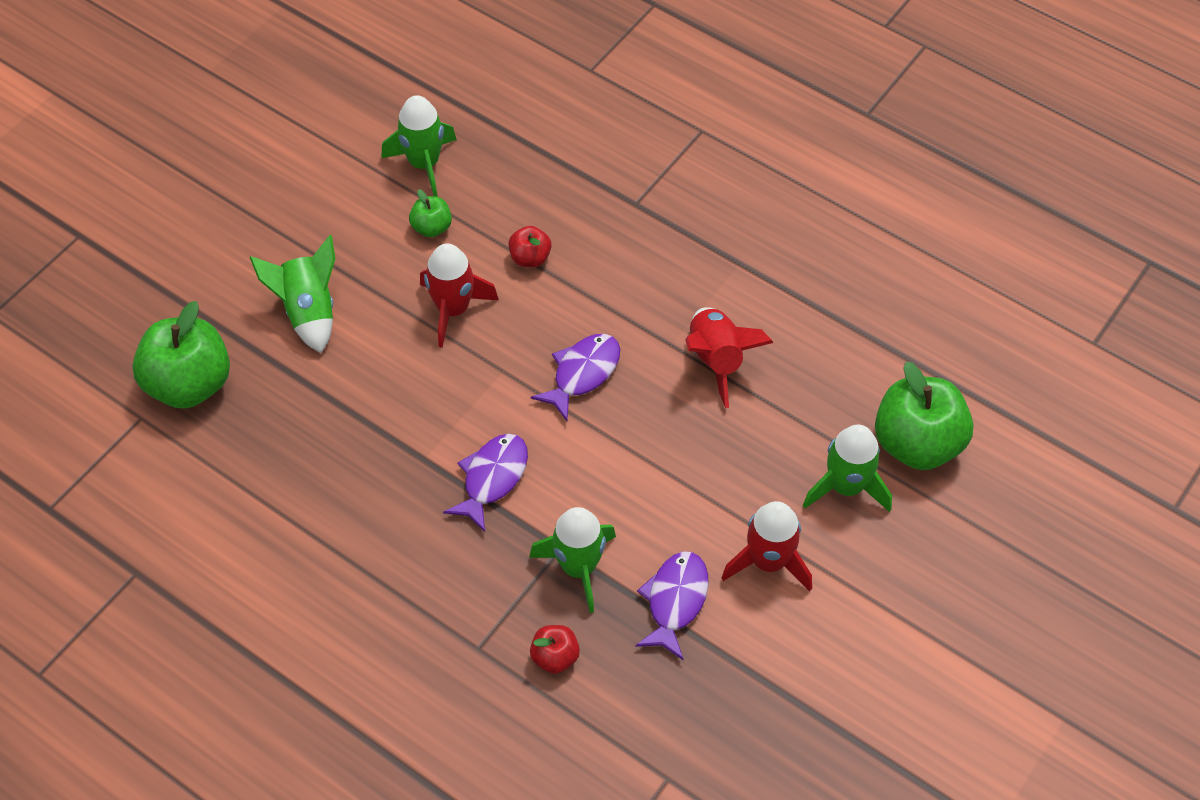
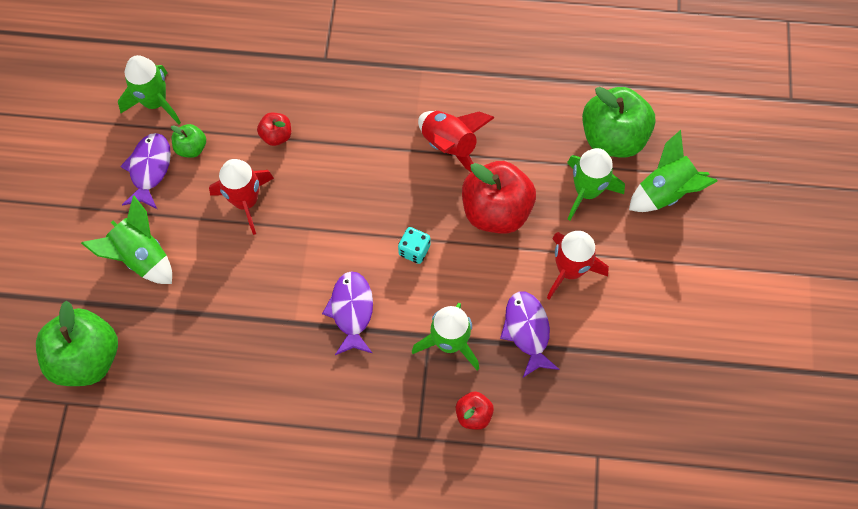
camera: 30 degrees left, 10 degrees up
(582, 373) = (366, 202): purple fish -> purple fish (149, 169)
(603, 450) = (414, 250): none -> turquoise dice
(724, 455) = (496, 211): none -> red apple
(942, 534) = (665, 192): none -> green rocket

